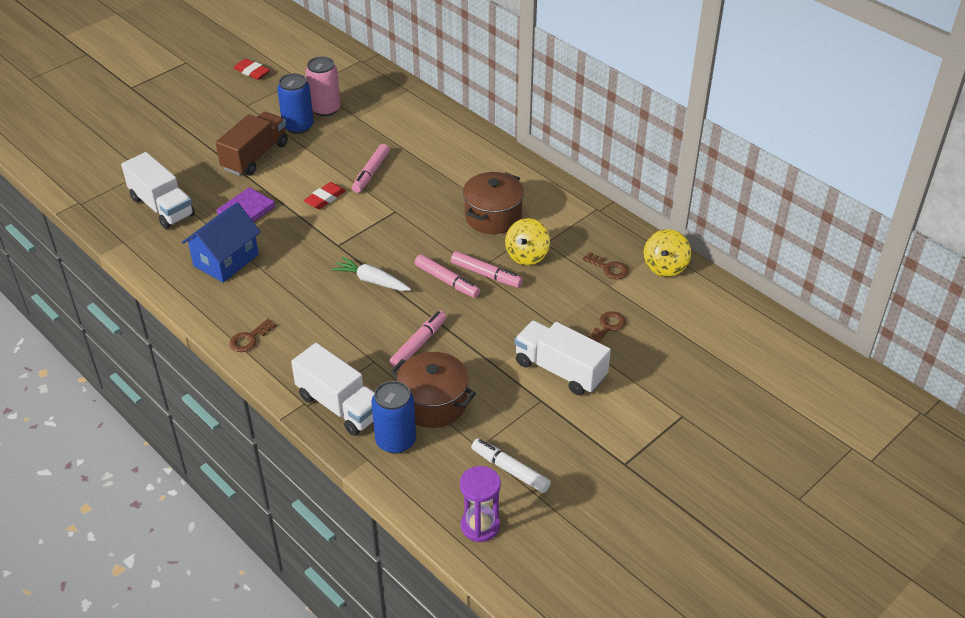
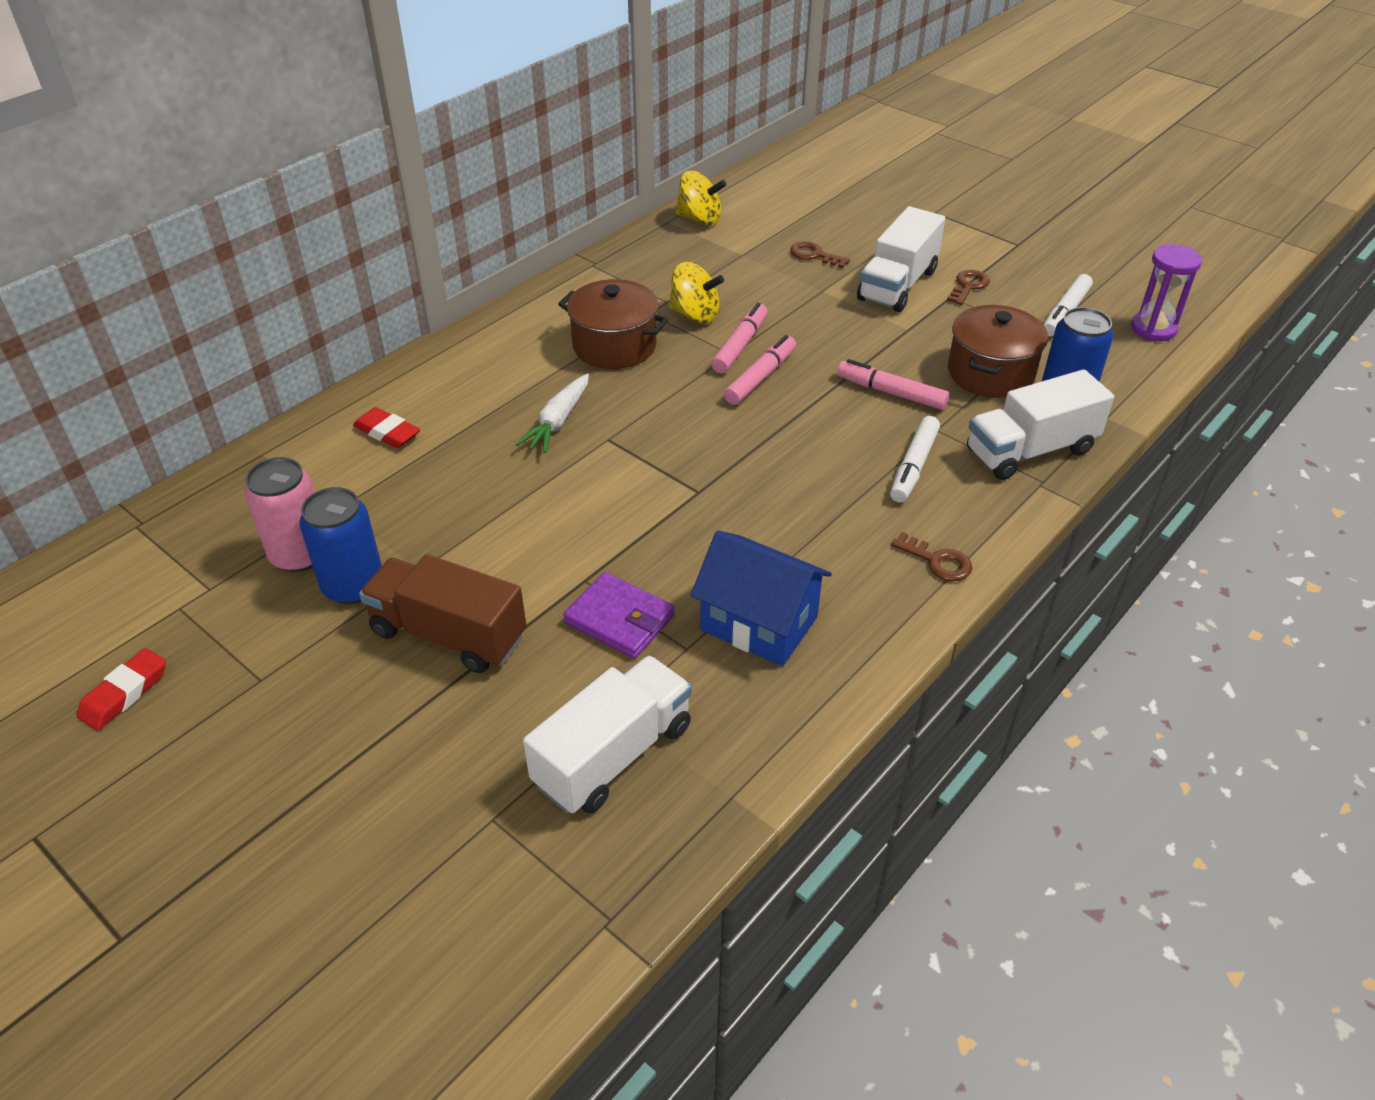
camera: 95 degrees left, 0 degrees up
(325, 198) = (578, 521): red eraser -> red eraser (387, 432)
(337, 342) = (913, 466): none -> white marker
(340, 406) = (1030, 451): white truck -> white truck turned 150 degrees counterclockwise
(371, 173) = (507, 474): pink marker -> none
(371, 281) = (775, 447): white carrot -> white carrot (558, 422)
(609, 268) = (710, 255): brown key -> brown key (968, 286)

